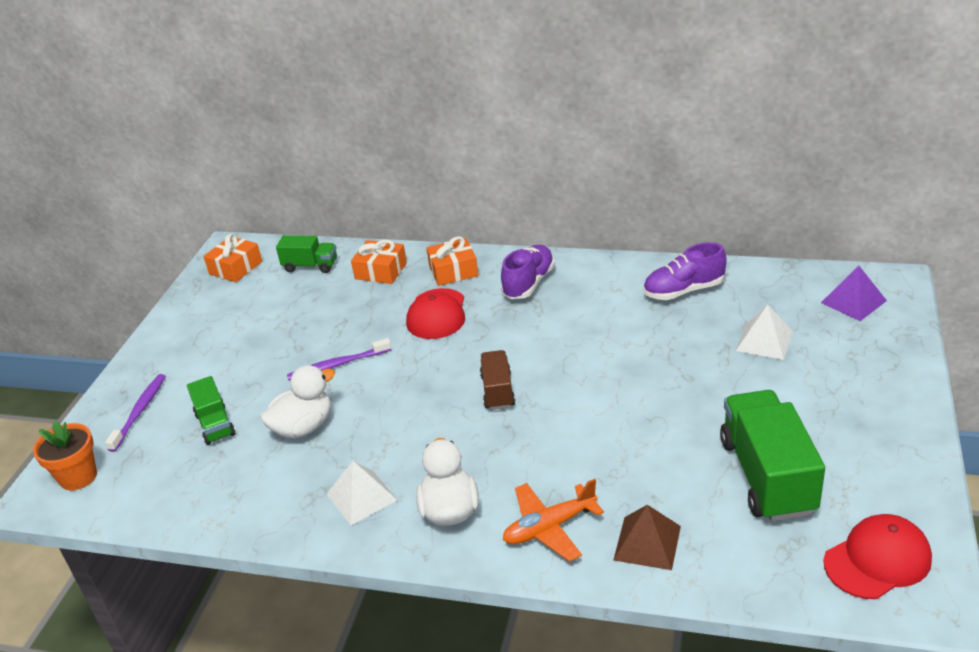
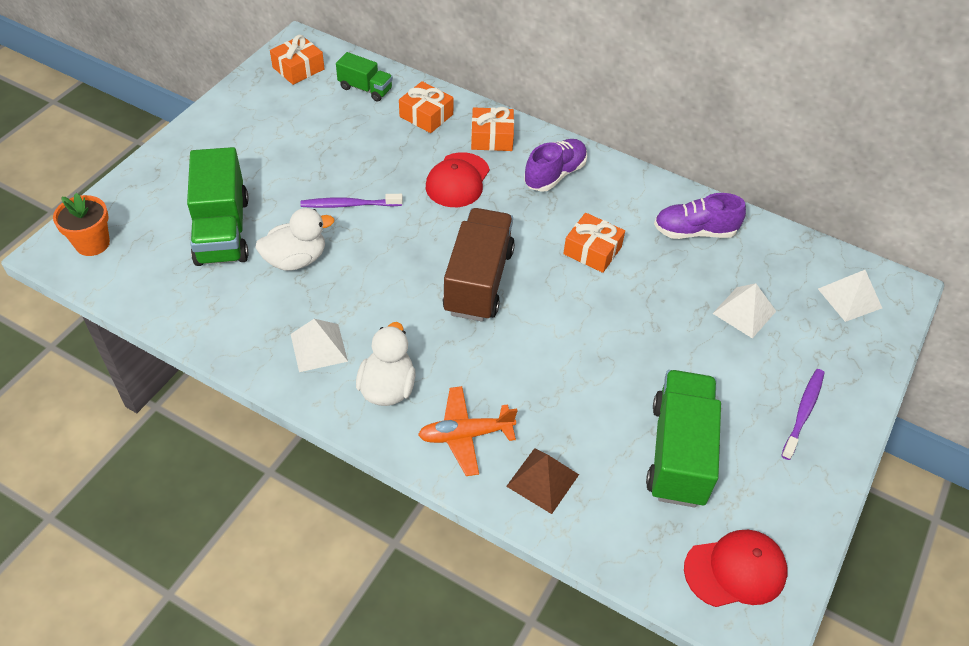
camera: 10 degrees right, 15 degrees up
(140, 411) = (164, 195): purple toothbrush -> purple toothbrush (803, 412)
(215, 424) = (222, 230): green truck -> green truck, size x1.83
(497, 391) = (478, 281): brown truck -> brown truck, size x1.83
(595, 333) = (592, 250): none -> orange gift
(853, 301) = (849, 298): purple pyramid -> white pyramid

